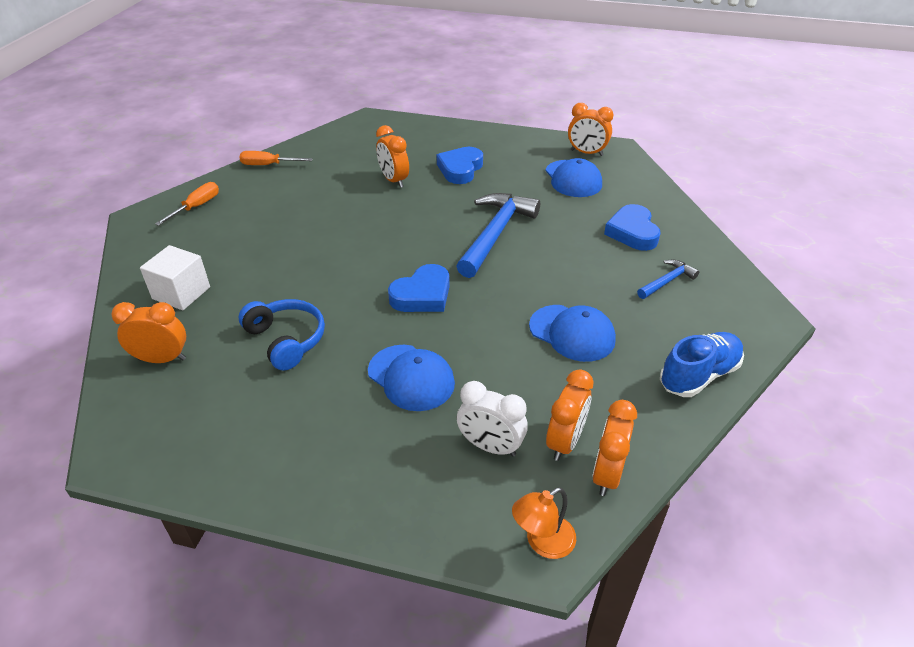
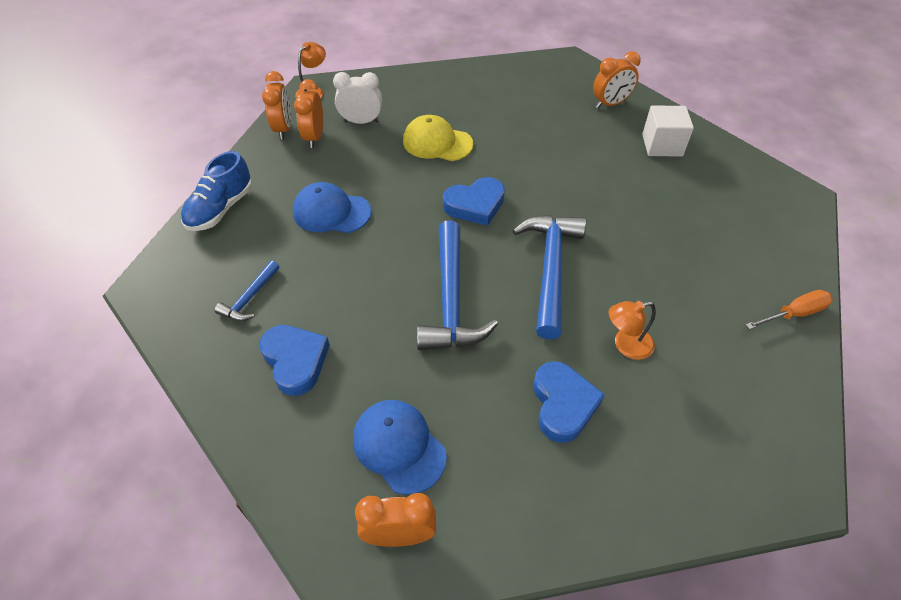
camera: 155 degrees right, 10 degrees up
(196, 207) = (775, 225): orange screwdriver -> none
(286, 340) = (545, 139): blue headphones -> none
(394, 180) = (626, 345): orange clock -> orange lamp
(401, 230) = (550, 269): none -> blue hammer
(411, 377) = (437, 143): blue cap -> yellow cap
(422, 295) = (475, 205): blue heart -> blue heart turned 135 degrees counterclockwise

